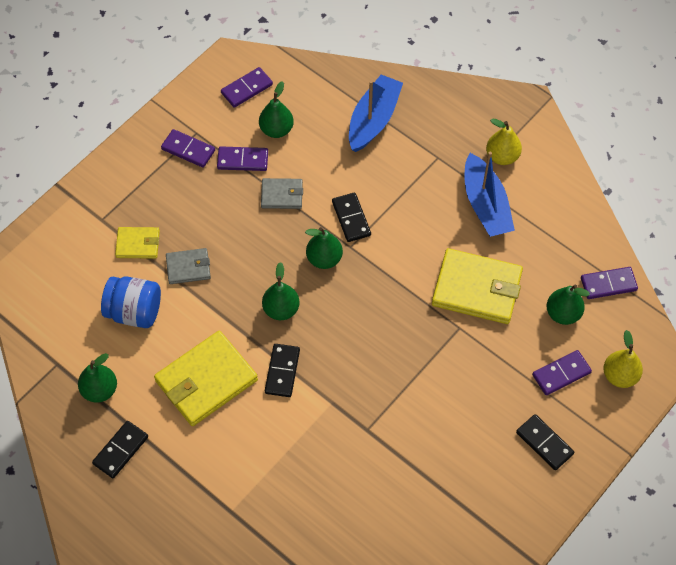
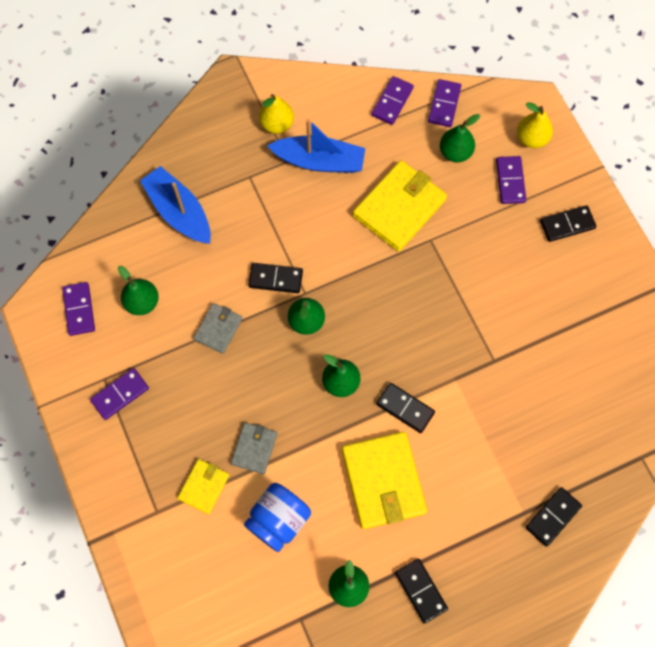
camera: 65 degrees left, 10 degrees up
(238, 539) = (553, 517): none -> black domino
(242, 160) = (160, 348): purple domino -> purple domino (392, 101)

